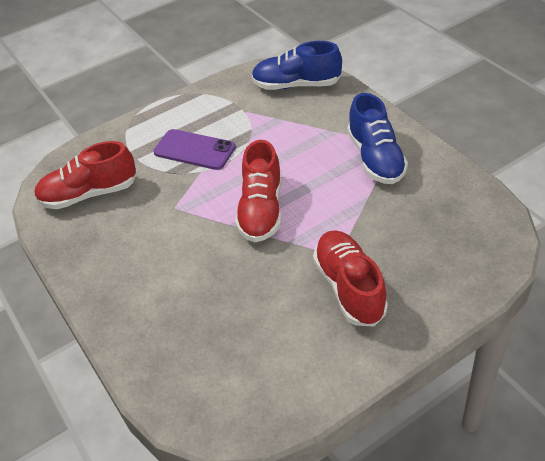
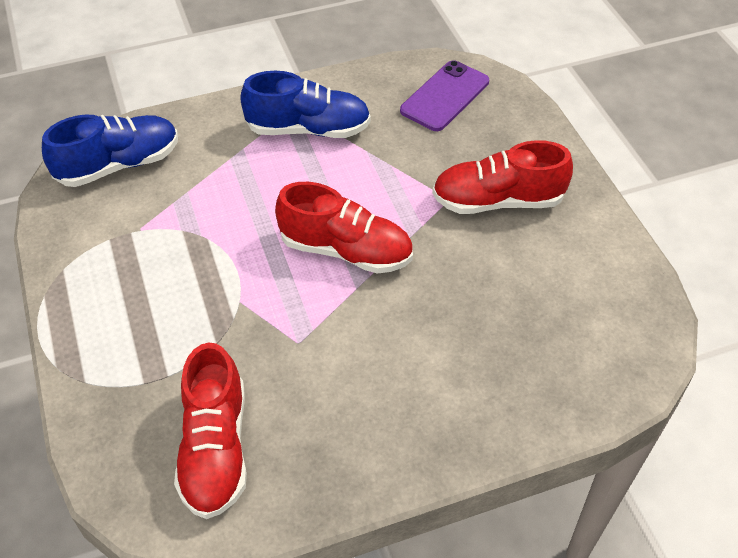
camera: 80 degrees left, 5 degrees up
(194, 150) = (189, 301): purple phone -> purple phone (445, 96)
(296, 85) = (119, 165): blue shoe -> blue shoe turned 135 degrees counterclockwise

